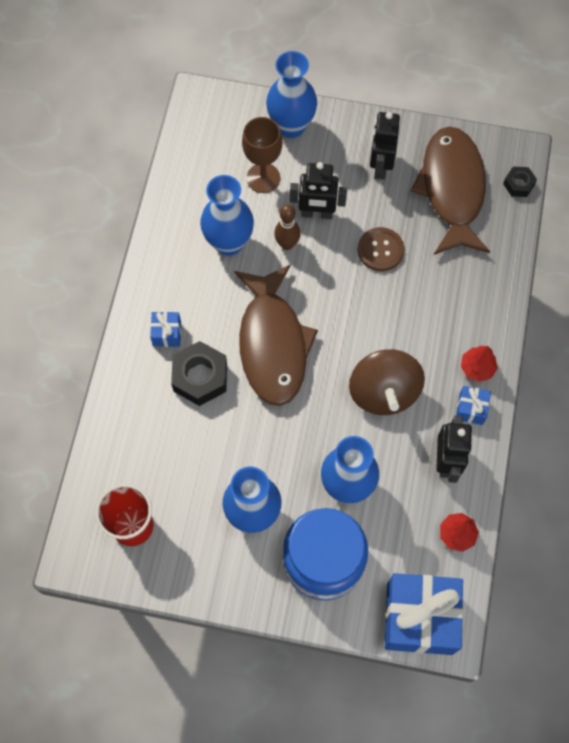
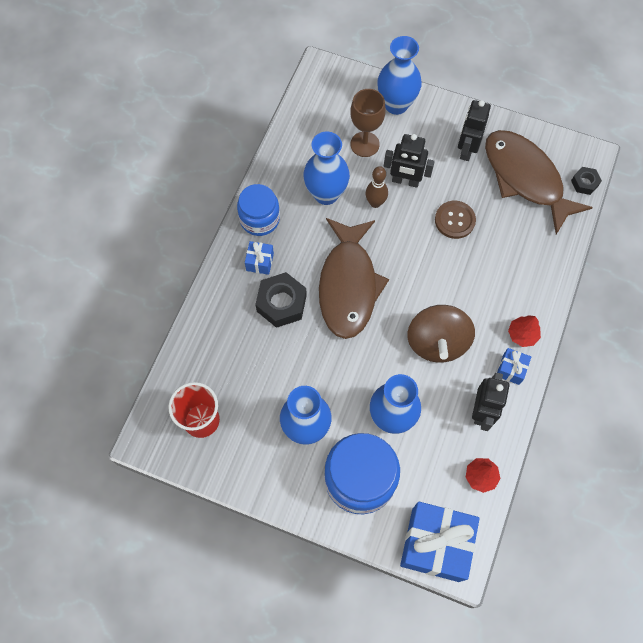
camera: 10 degrees right, 0 degrees up
(158, 284) = (259, 219): none -> blue jar
(452, 189) = (525, 178): brown fish -> brown fish turned 45 degrees counterclockwise

